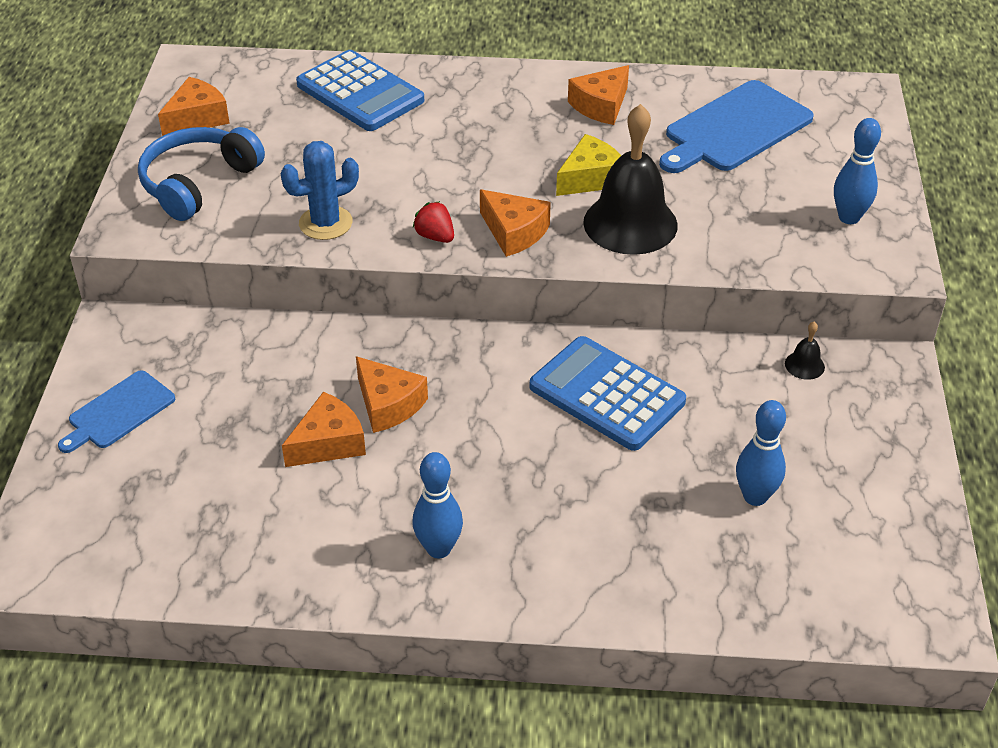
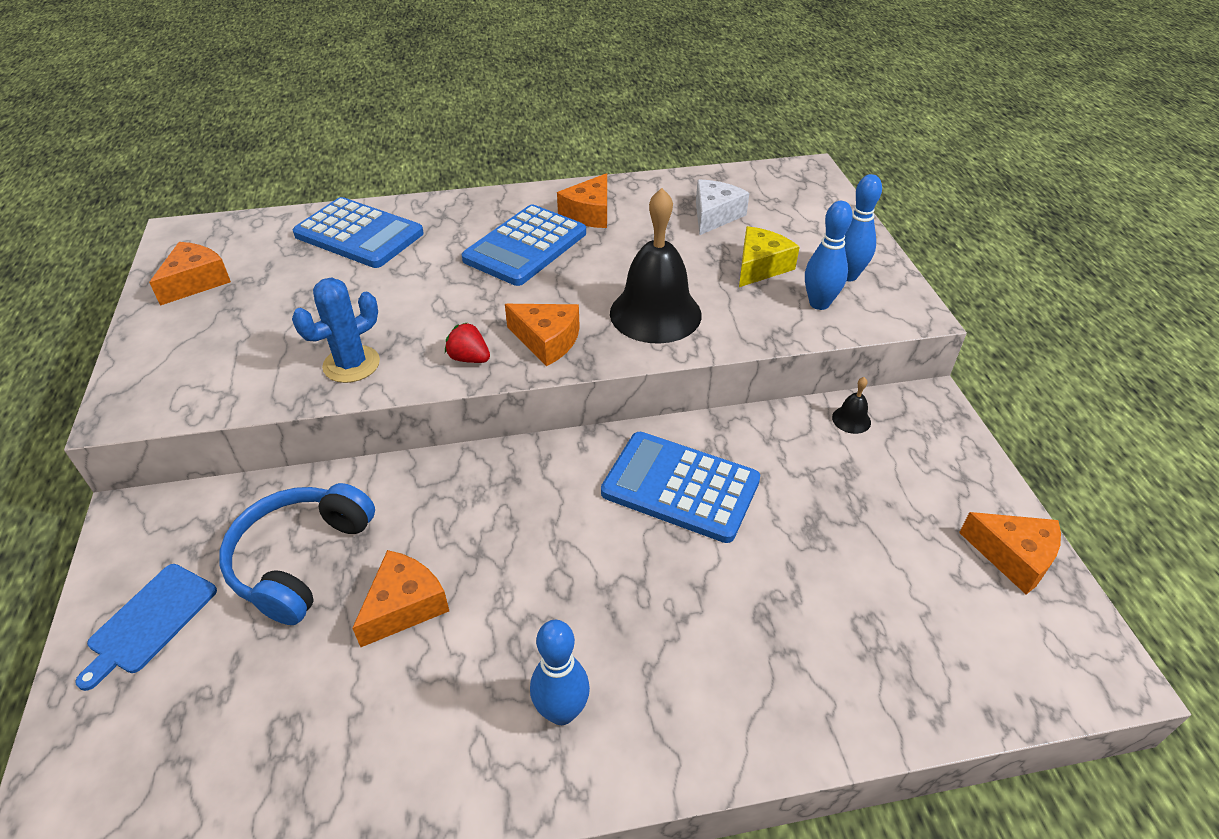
camera: 15 degrees left, 0 degrees up
(198, 183) = (205, 346): blue headphones -> blue headphones (299, 559)
(388, 404) = (460, 545): orange cheese -> orange cheese (1013, 557)
(522, 132) = (525, 246): none -> blue calculator
(590, 178) = (603, 278): yellow cheese -> yellow cheese (760, 266)
(735, 129) = (715, 215): blue cutting board -> white cheese
(755, 496) = (866, 567): blue bowling pin -> blue bowling pin (819, 303)

